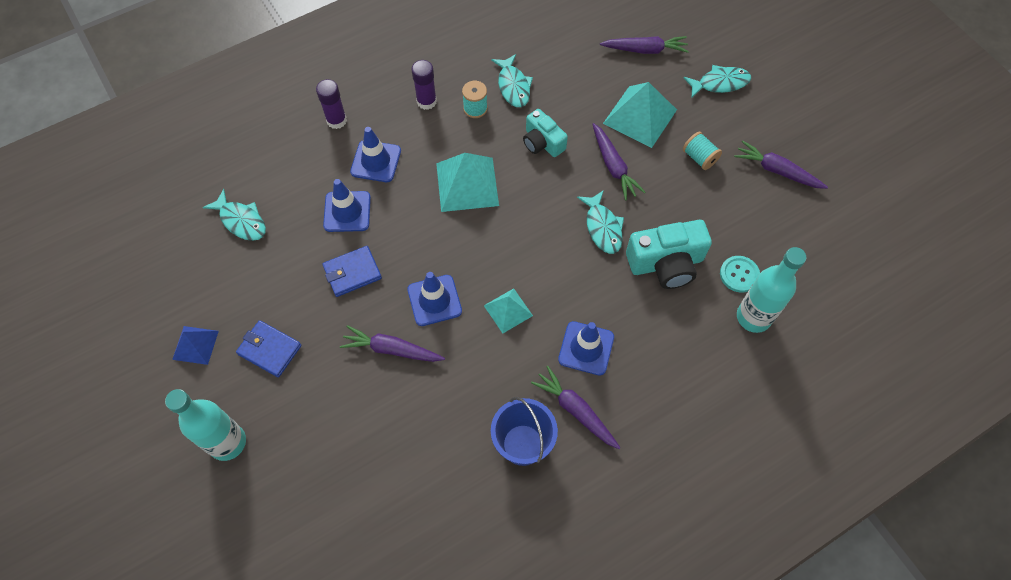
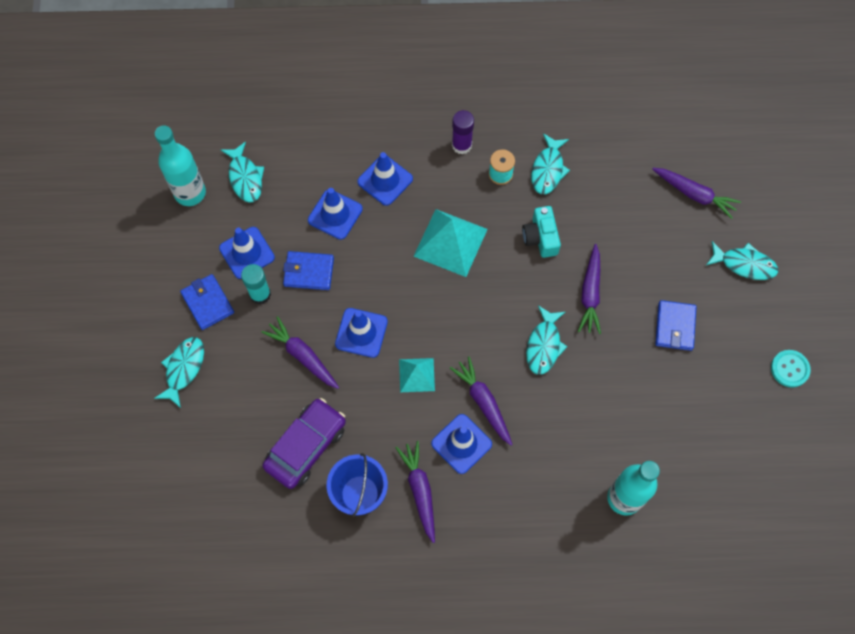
camera: 30 degrees right, 5 degrees up
(195, 345) = (154, 267): blue pyramid -> none
(227, 442) = (136, 362): turquoise bottle -> turquoise bottle (190, 193)
(281, 423) = (184, 369): none -> turquoise fish
(282, 285) = (247, 253): none -> blue traffic cone
(317, 316) = (260, 294): none -> turquoise glue stick
(336, 120) = (373, 124): purple glue stick -> none
(445, 429) = (306, 446): none -> purple car
(640, 116) = (646, 258): turquoise pyramid -> none
(666, 263) = (579, 408): turquoise camera -> none
(699, 158) = (675, 326): turquoise spool -> blue wallet
(739, 274) = (637, 453): turquoise button -> turquoise button (789, 369)
(777, 171) = (740, 377): purple carrot -> purple carrot (483, 402)

